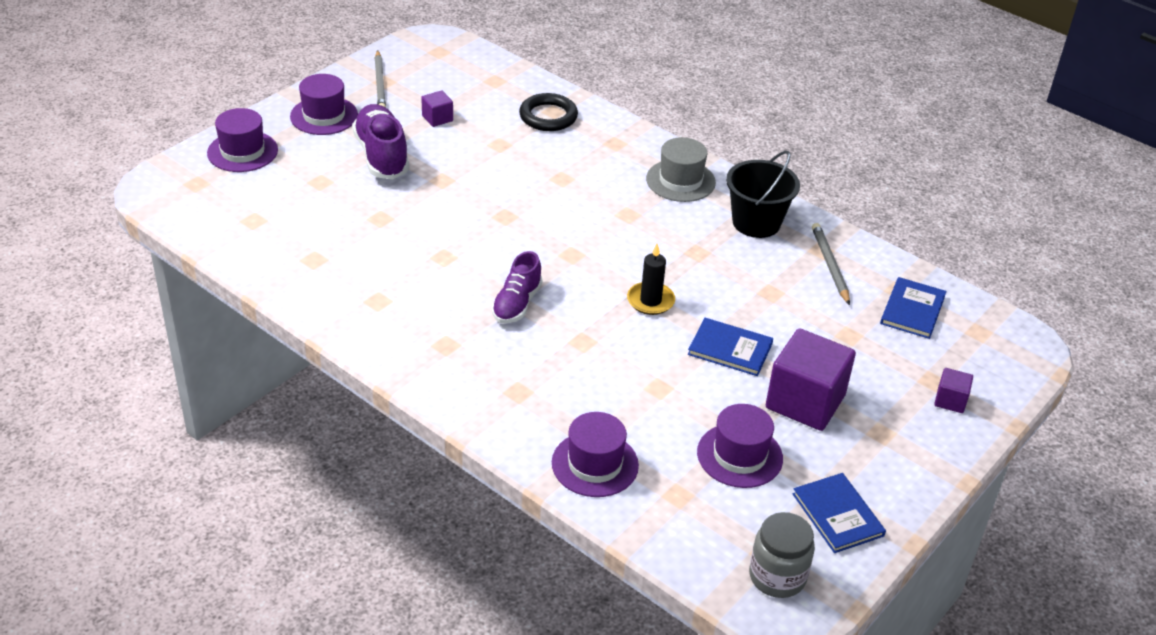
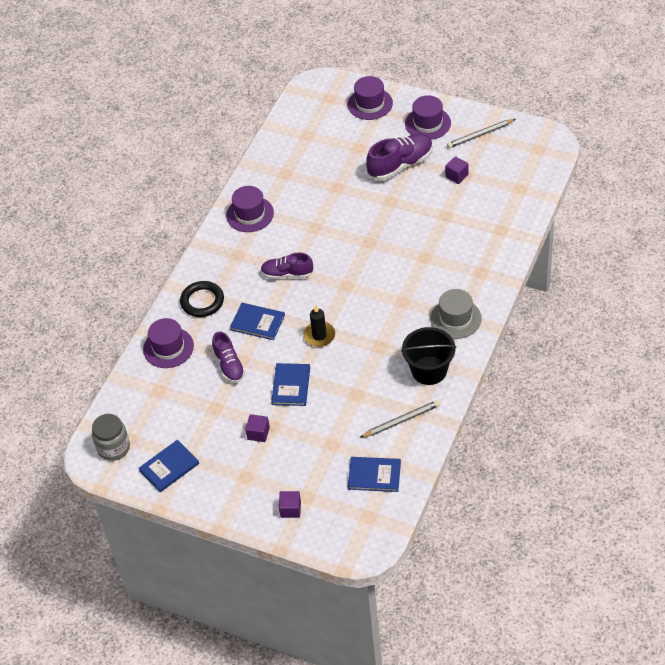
camera: 80 degrees right, 10 degrees up
(548, 116) = (492, 229): black ring -> black ring (202, 301)
(594, 355) = (257, 322): none -> blue book
(664, 403) = (229, 365): none -> purple shoe
(739, 455) = (199, 411): purple hat -> purple hat (250, 214)
(805, 401) = (258, 433): purple cube -> purple cube, size x0.47

